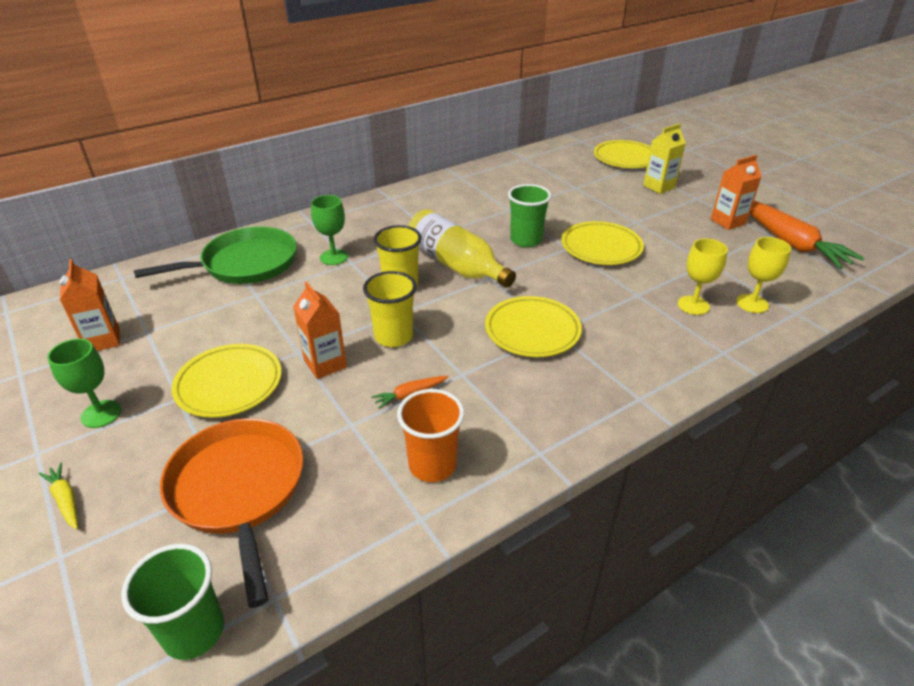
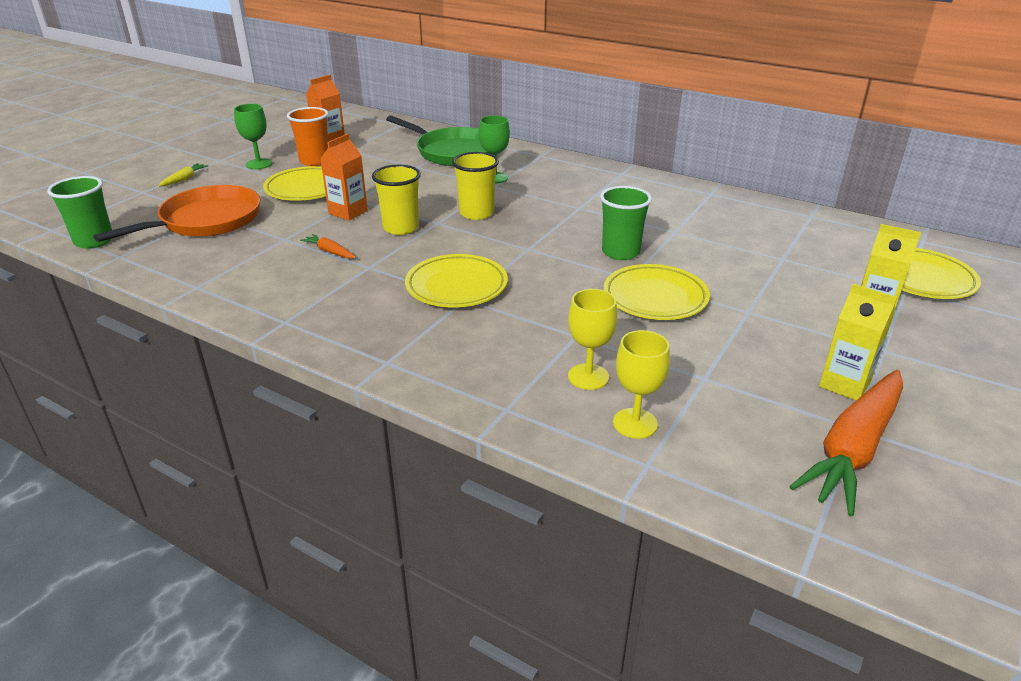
camera: 65 degrees right, 5 degrees down
(432, 465) = (252, 279): orange cup -> orange cup (314, 161)
(456, 265) = (535, 228): yellow bottle -> none
(728, 222) = (844, 384): orange carton -> yellow carton

